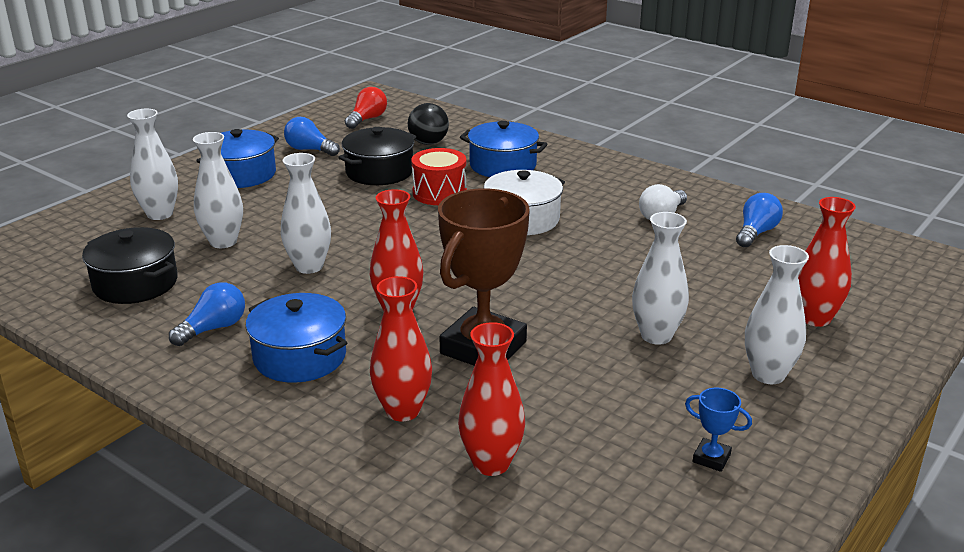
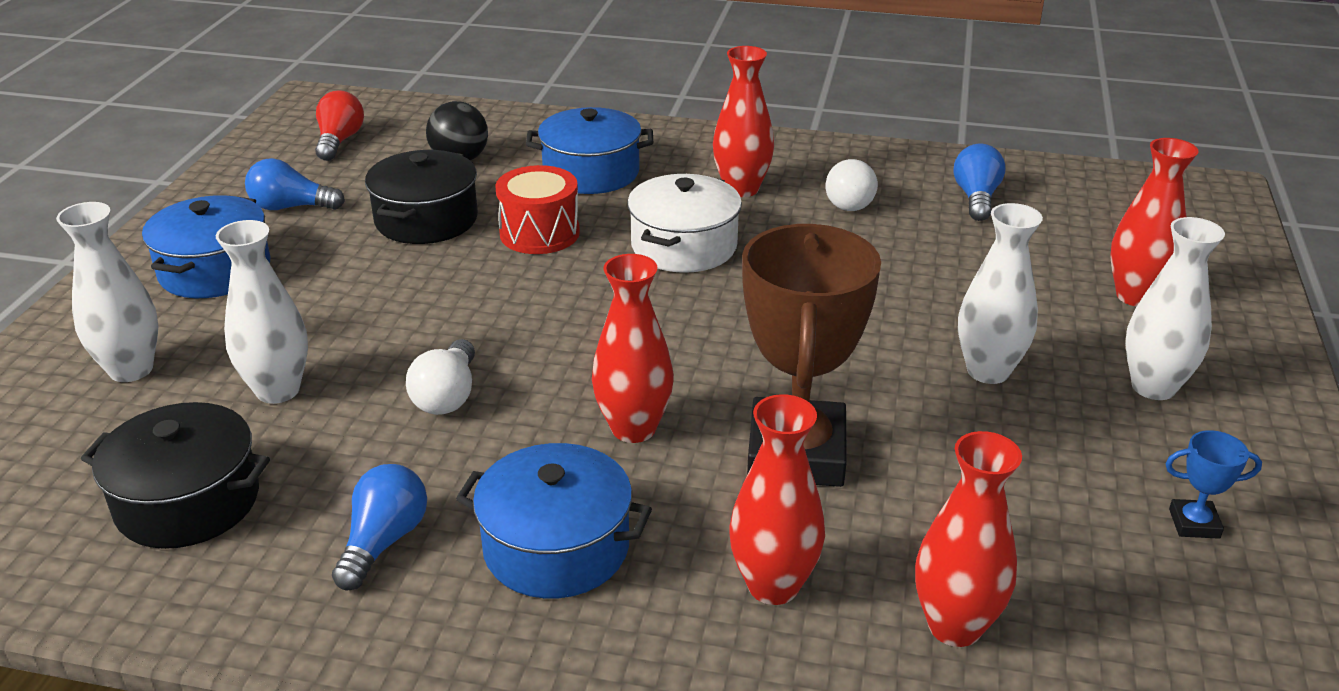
camera: 25 degrees left, 5 degrees up
(309, 266) = (447, 396): white vase -> white light bulb
(592, 194) = (741, 189): none -> red vase

